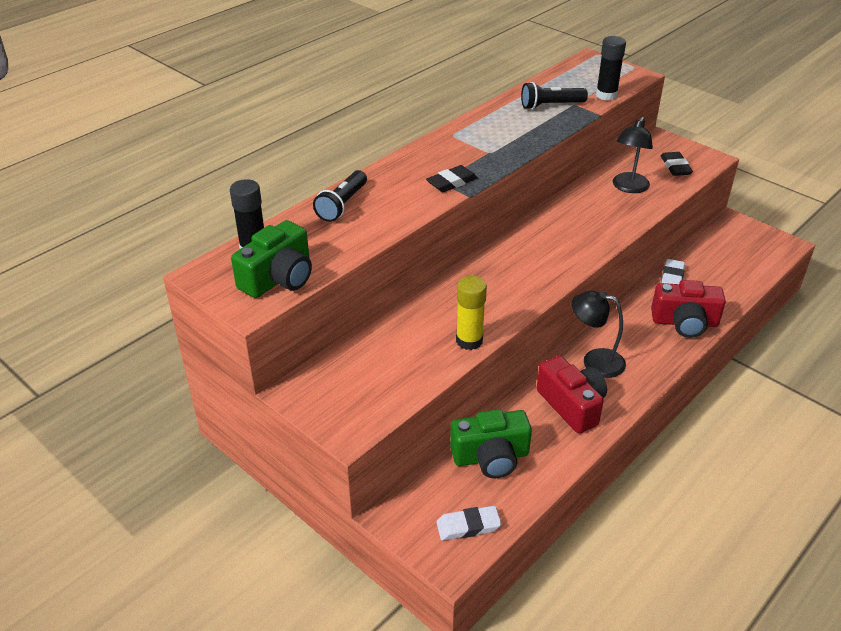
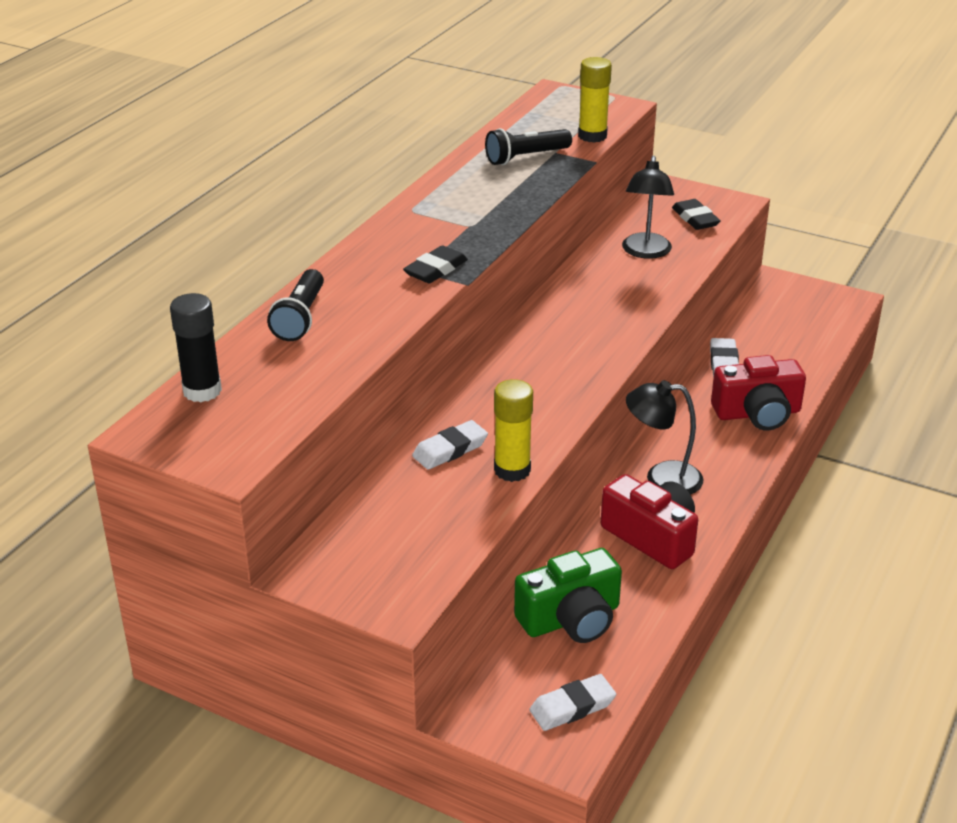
camera: 15 degrees left, 5 degrees down
(278, 278) = (254, 422): green camera -> none
(430, 317) = (450, 449): none -> white eraser
(606, 95) = (592, 136): black glue stick -> yellow glue stick

